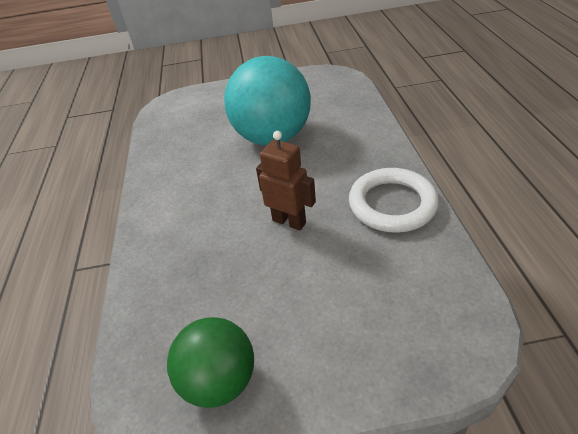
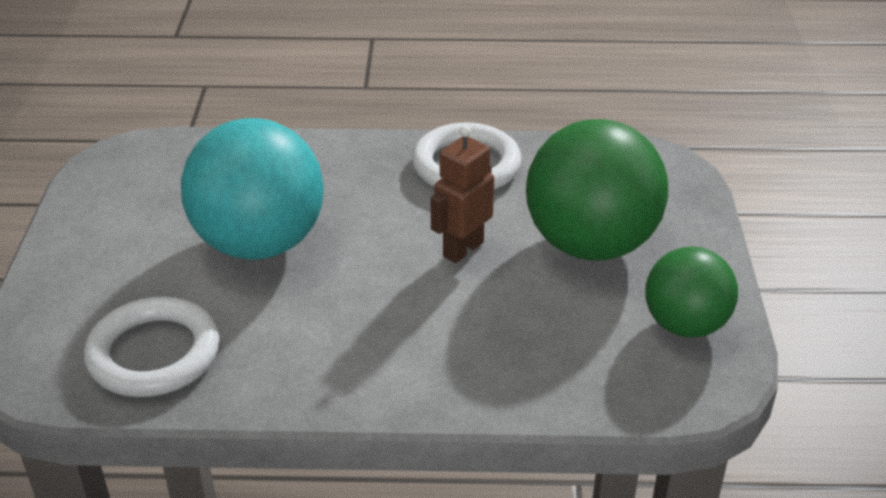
camera: 85 degrees left, 5 degrees down
(180, 130) = (154, 354): none -> white ring
(315, 296) = (590, 244): none -> green ball

